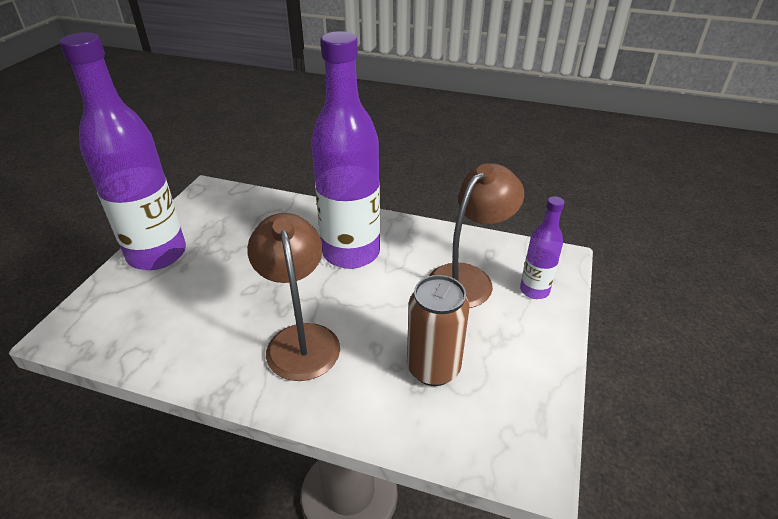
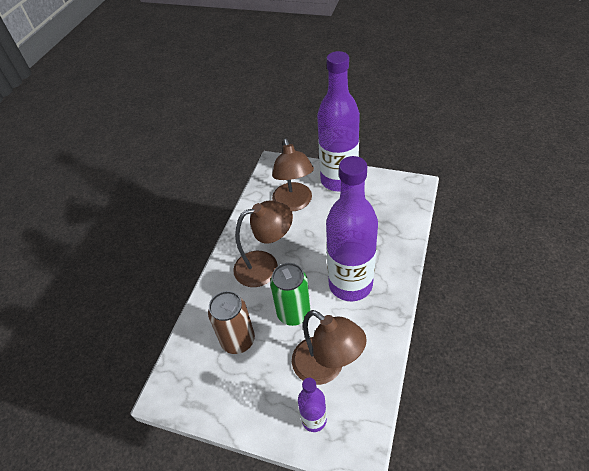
camera: 95 degrees right, 10 degrees up
(180, 305) = (294, 203): none -> brown lamp
(390, 307) = (293, 313): none -> green can

